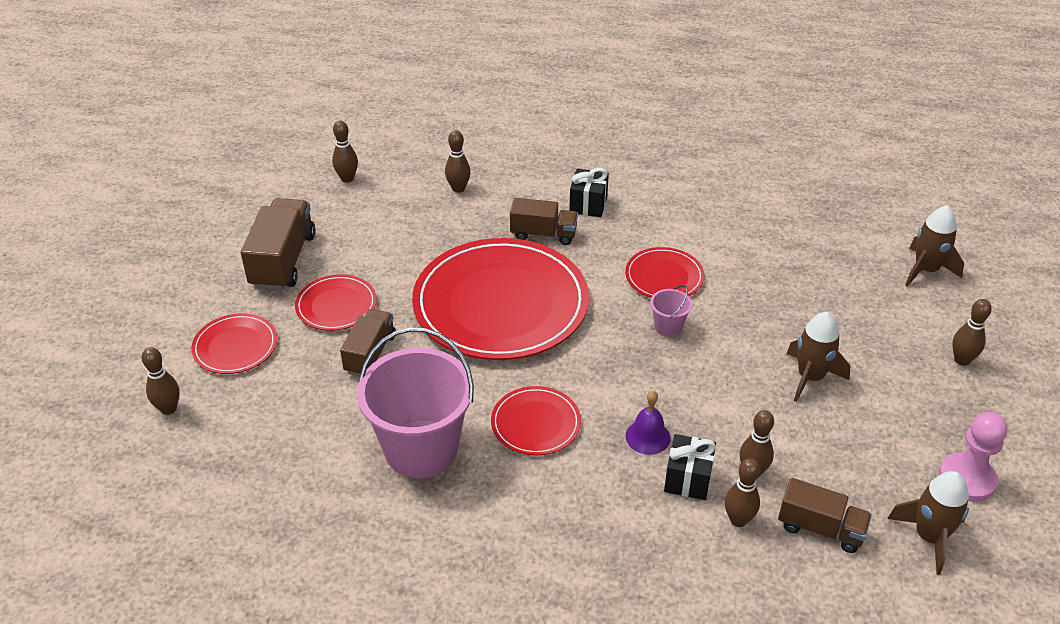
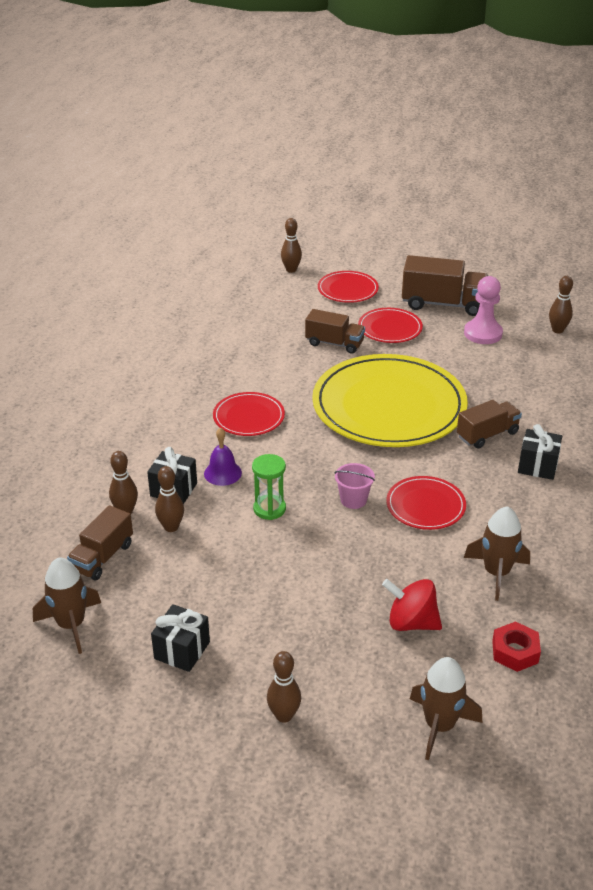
camera: 95 degrees right, 5 degrees down
(421, 449) = (234, 365): pink bucket -> none
(458, 188) = (552, 388): brown bowling pin -> none
(500, 304) = (389, 406): red plate -> yellow plate
(543, 234) = (487, 435): brown truck -> brown truck turned 135 degrees counterclockwise
(699, 391) = (269, 509): none -> green hourglass
(810, 377) = (275, 585): brown rocket -> brown rocket (496, 573)
(822, 285) = (411, 622): none -> red spinning top
(831, 229) = (515, 652): none -> red nut
(922, 438) = (182, 650): none -> black gift
(967, 479) = (125, 671): pink pawn -> pink pawn (483, 333)

